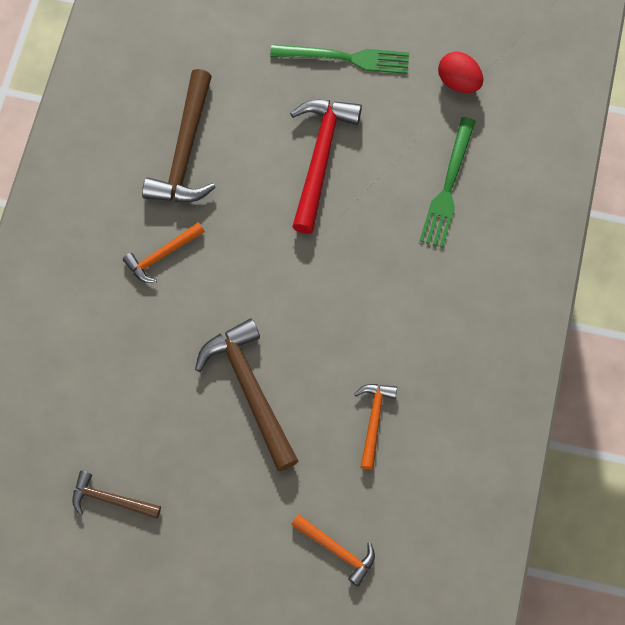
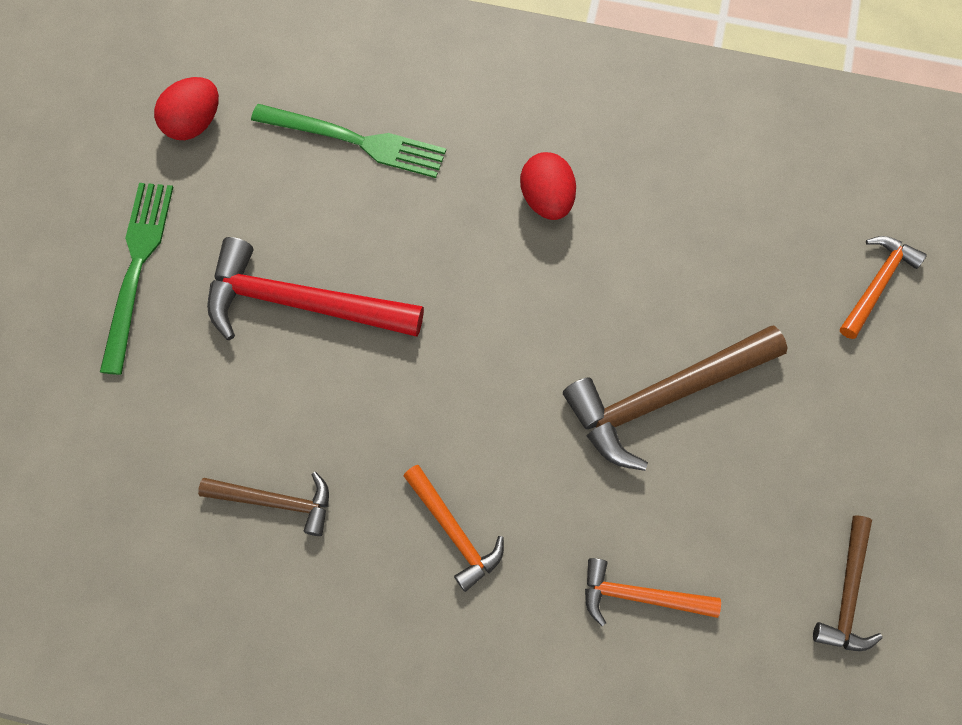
camera: 90 degrees left, 0 degrees up
(185, 151) = (276, 502): brown hammer -> brown hammer, size x0.56
(374, 420) = (696, 237): orange hammer -> orange hammer (639, 595)
(403, 316) = (547, 199): none -> red egg

